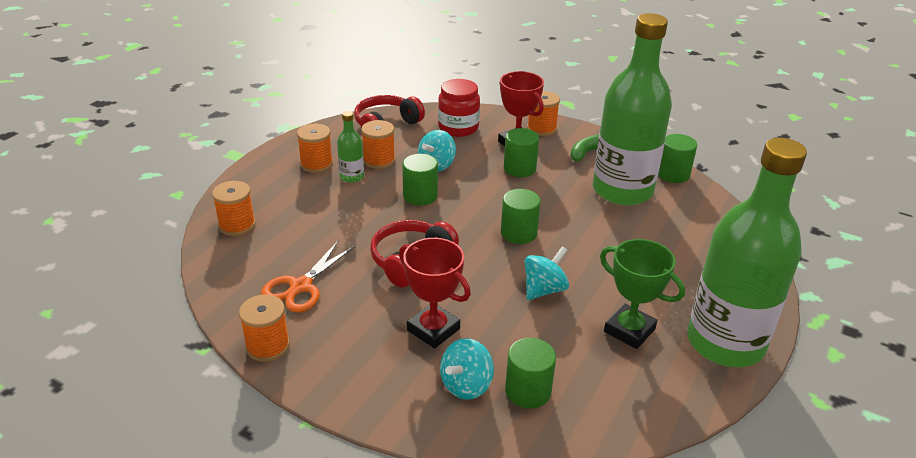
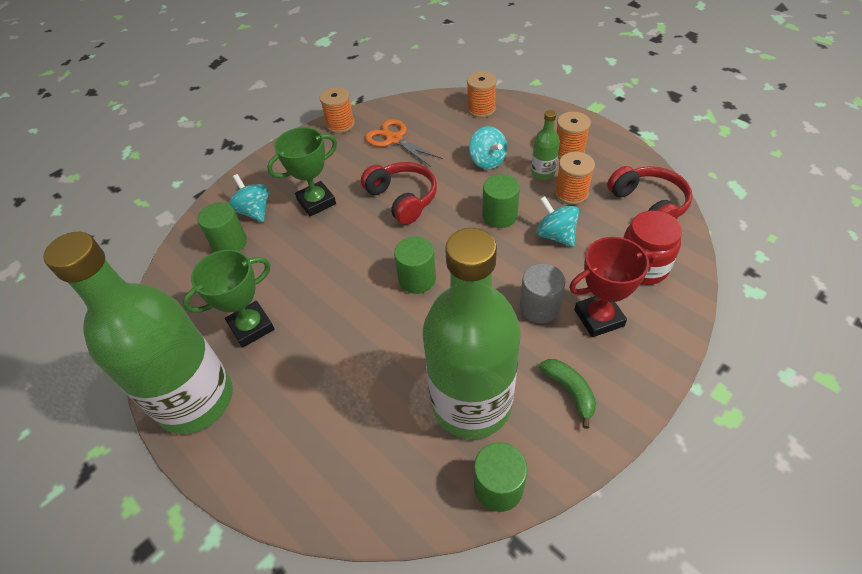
camera: 110 degrees right, 15 degrees up
(433, 329) = (316, 202): red trophy -> green trophy
(519, 168) = (539, 307): green cylinder -> grey cylinder
(541, 129) = (639, 355): orange spool -> none
(544, 290) = (329, 279): turquoise spinning top -> turquoise spinning top (487, 161)

